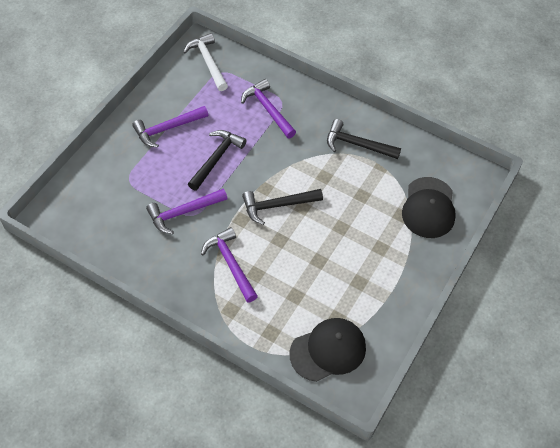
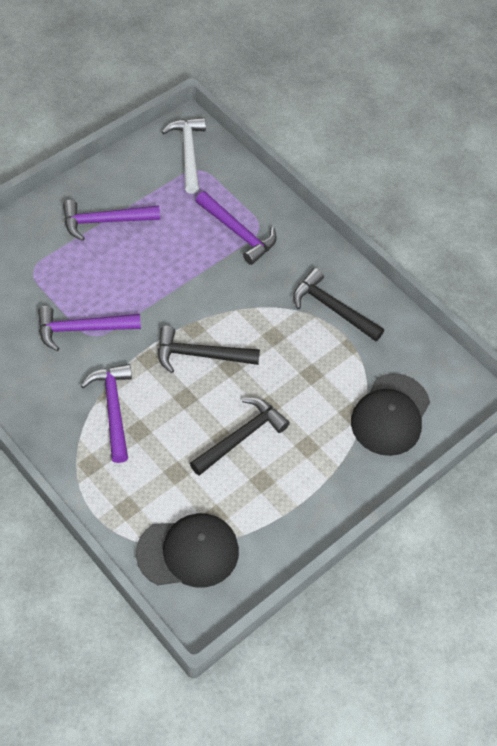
camera: 15 degrees right, 0 degrees up
(216, 158) = (149, 275): black hammer -> black hammer (241, 437)
(268, 109) = (238, 232): purple hammer -> purple hammer turned 150 degrees clockwise

